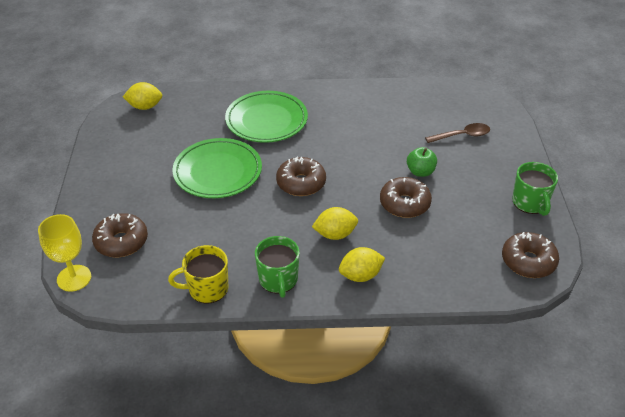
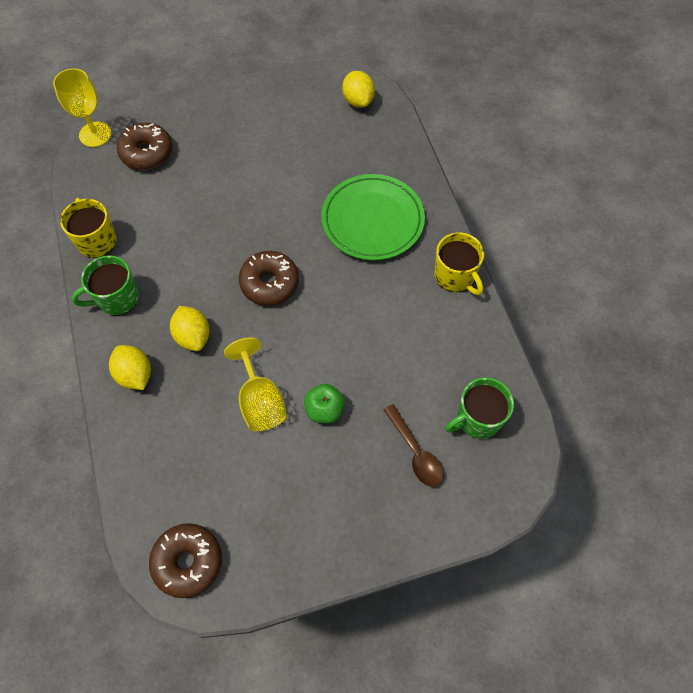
camera: 75 degrees right, 20 degrees up
(218, 172) = (267, 199): green plate -> none
(332, 92) = (455, 276): none -> yellow mug
(404, 204) = (260, 401): brown donut -> yellow goblet
(530, 203) = (298, 557): green mug -> green mug (477, 418)

